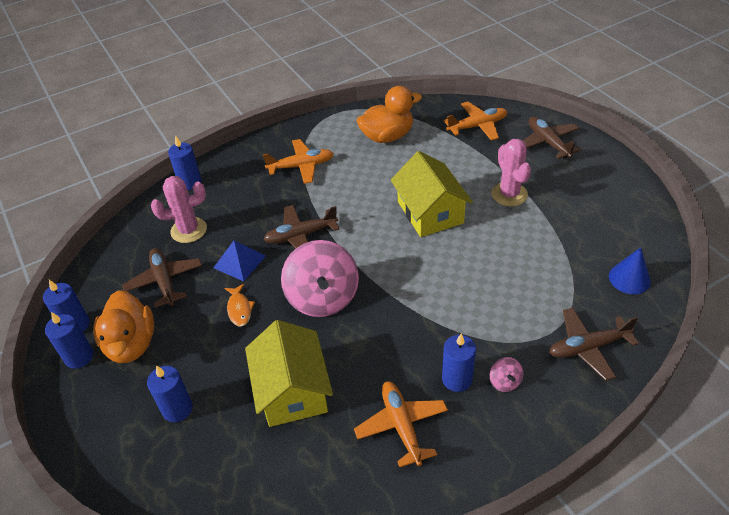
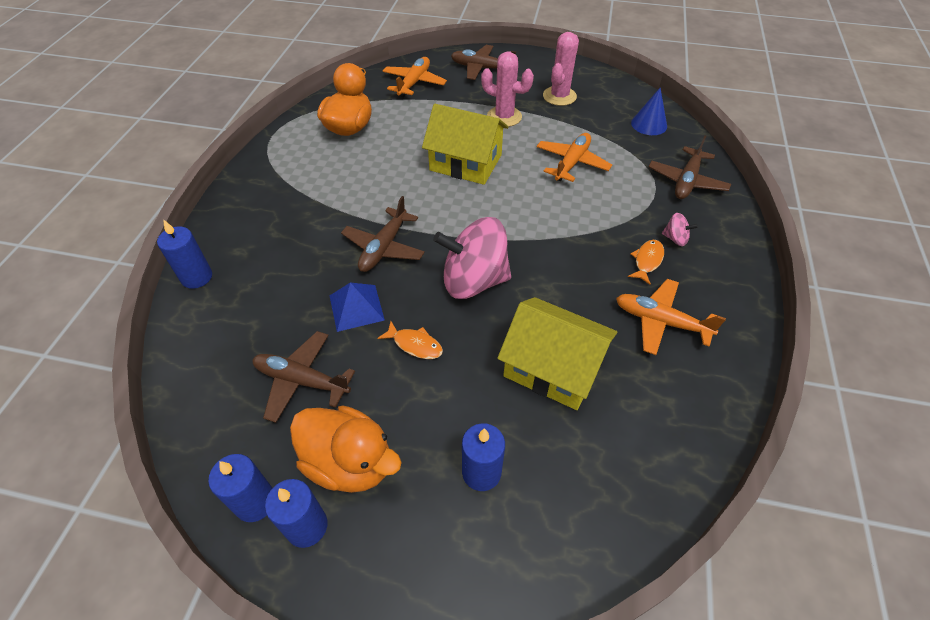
camera: 50 degrees left, 5 degrees up
(189, 230) = (260, 318): pink cactus -> pink cactus (559, 96)
(301, 166) = (302, 194): orange plane -> orange plane (571, 163)
(323, 298) = (473, 280): pink spinning top -> pink spinning top turned 150 degrees clockwise
(457, 379) = (647, 261): blue candle -> orange fish

